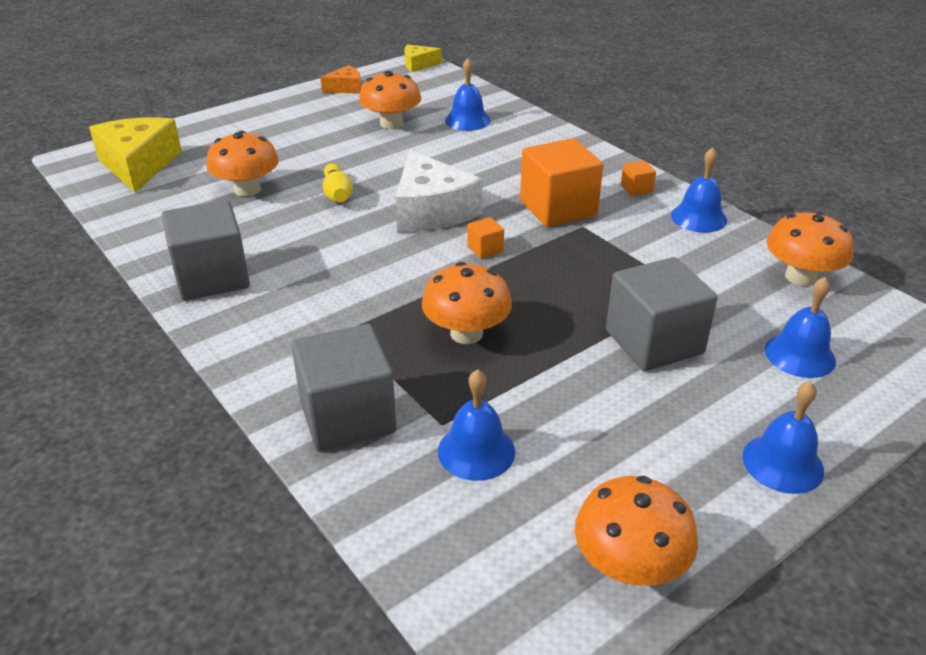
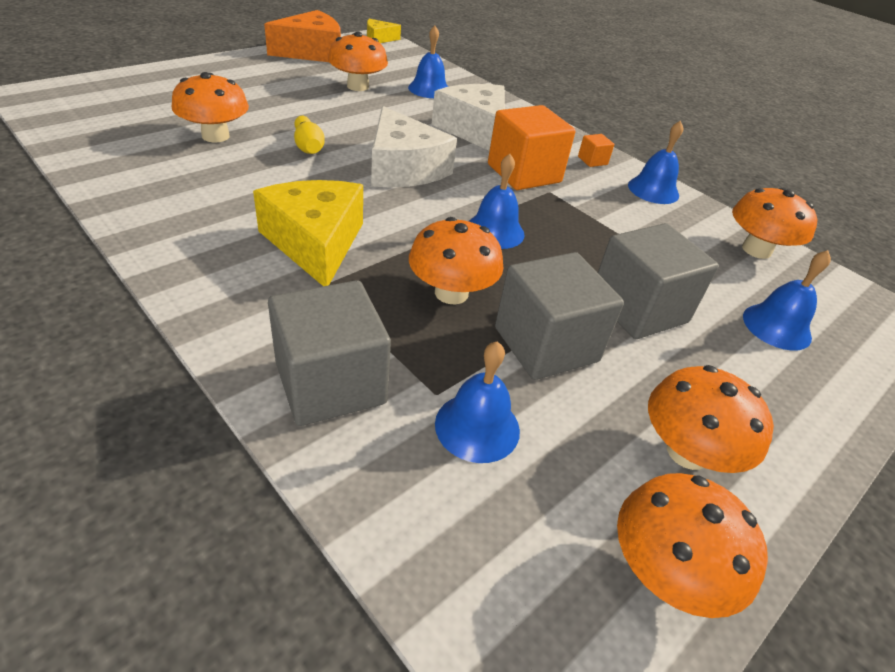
camera: 10 degrees left, 5 degrees up
(139, 165) = (100, 105): yellow cheese -> yellow cheese (315, 243)
(212, 277) = (176, 221): grey cube -> grey cube (546, 344)
(346, 88) = (312, 52): orange cheese -> orange cheese, size x1.93
(485, 249) = (460, 208): orange cube -> none
(511, 163) = (474, 130): none -> white cheese
(673, 471) = (687, 451): none -> orange mushroom
(782, 463) = (792, 443): blue bell -> blue bell (494, 231)

